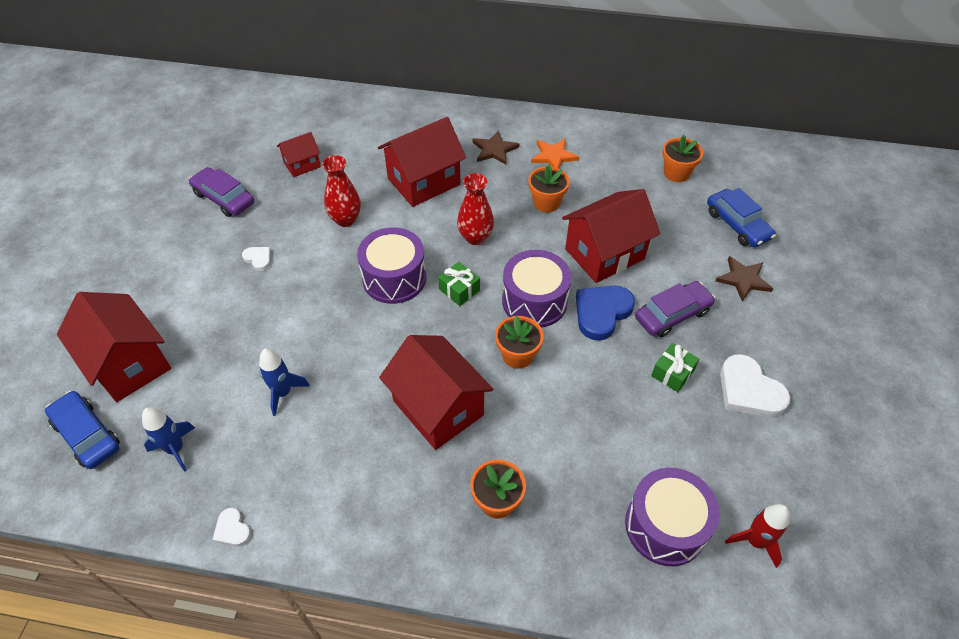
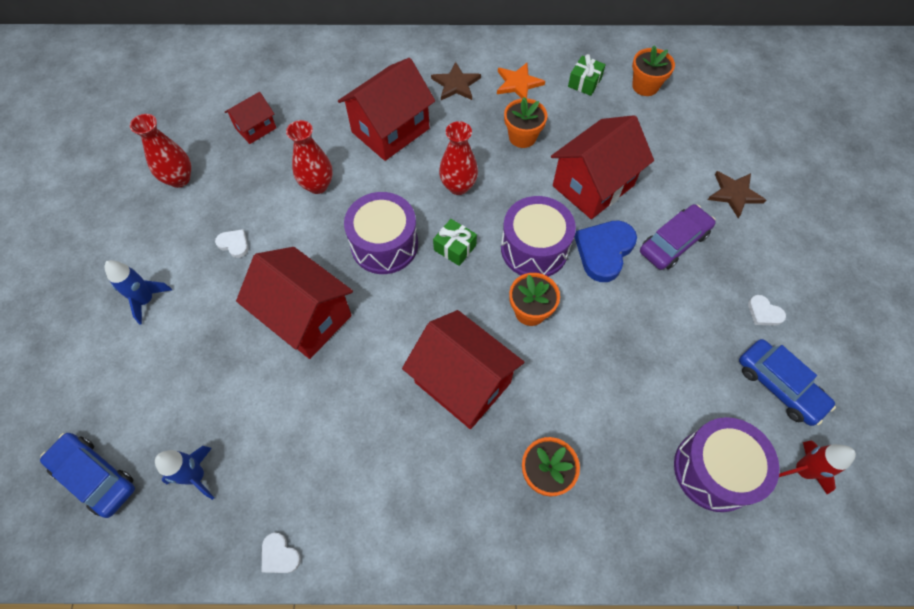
camera: 10 degrees left, 10 degrees up
(129, 364) = (121, 387): red house -> red house (306, 317)
(224, 198) = (179, 179): purple car -> red vase
(283, 393) = (297, 392): blue rocket -> blue rocket (146, 300)
(672, 373) = (687, 306): green gift -> green gift (584, 82)
(737, 225) = (716, 135): blue car -> blue car (779, 386)
(749, 391) = (764, 313): white heart -> white heart, size x0.50

